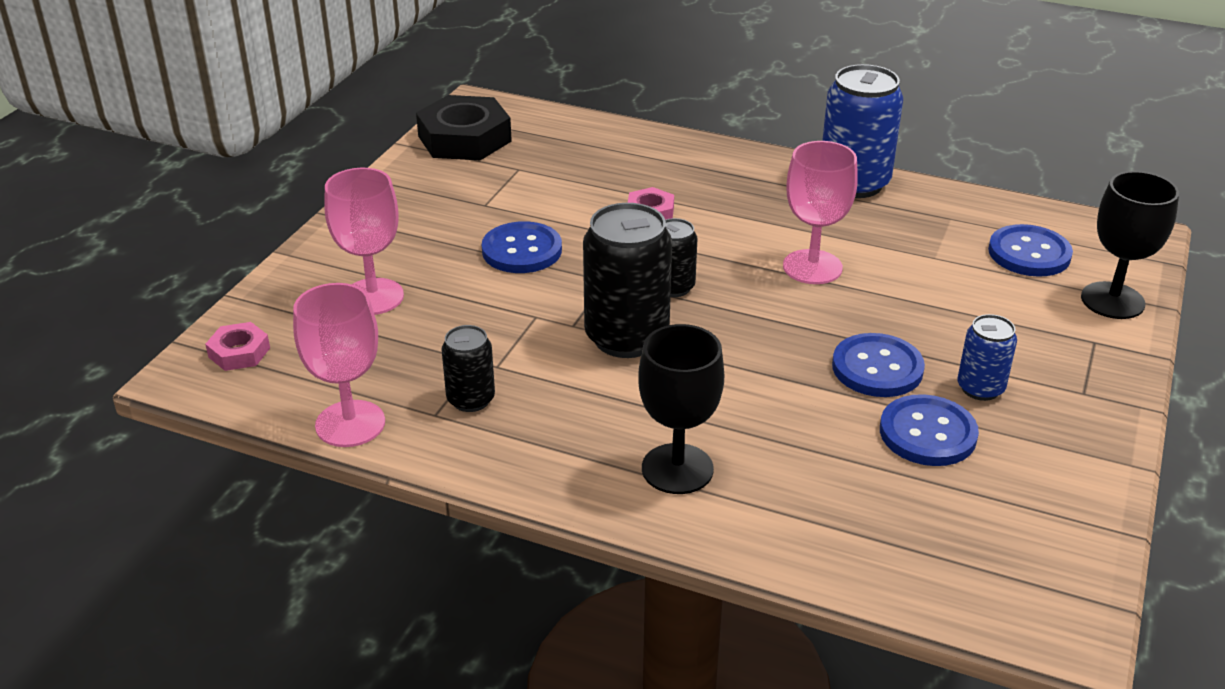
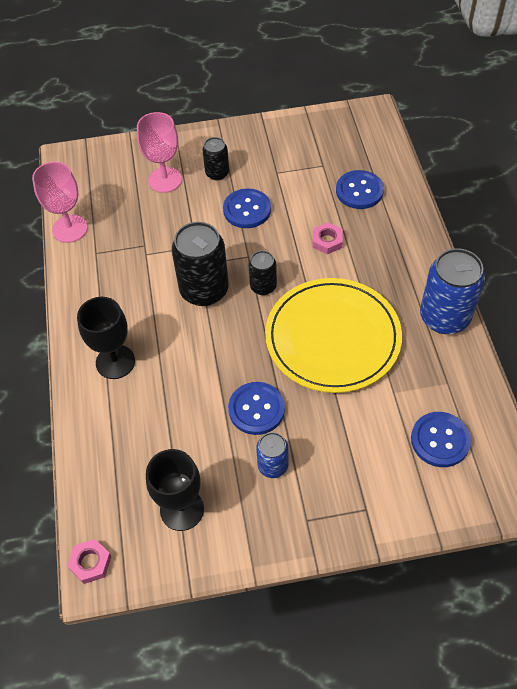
camera: 60 degrees right, 20 degrees up
(239, 352) = (92, 163): pink nut -> pink nut (90, 563)
(464, 138) = (333, 128): black nut -> none
(471, 399) = (114, 259): black can -> black can (217, 173)
(812, 267) = (332, 337): pink goblet -> yellow plate
(927, 433) = (214, 456): blue button -> blue button (359, 191)
(1112, 301) = (421, 505): black goblet -> black goblet (182, 509)

